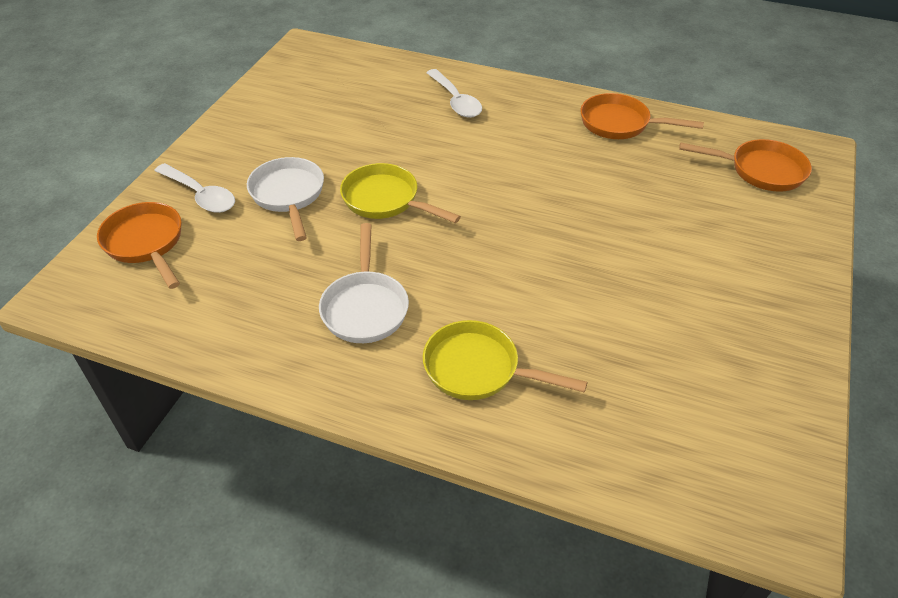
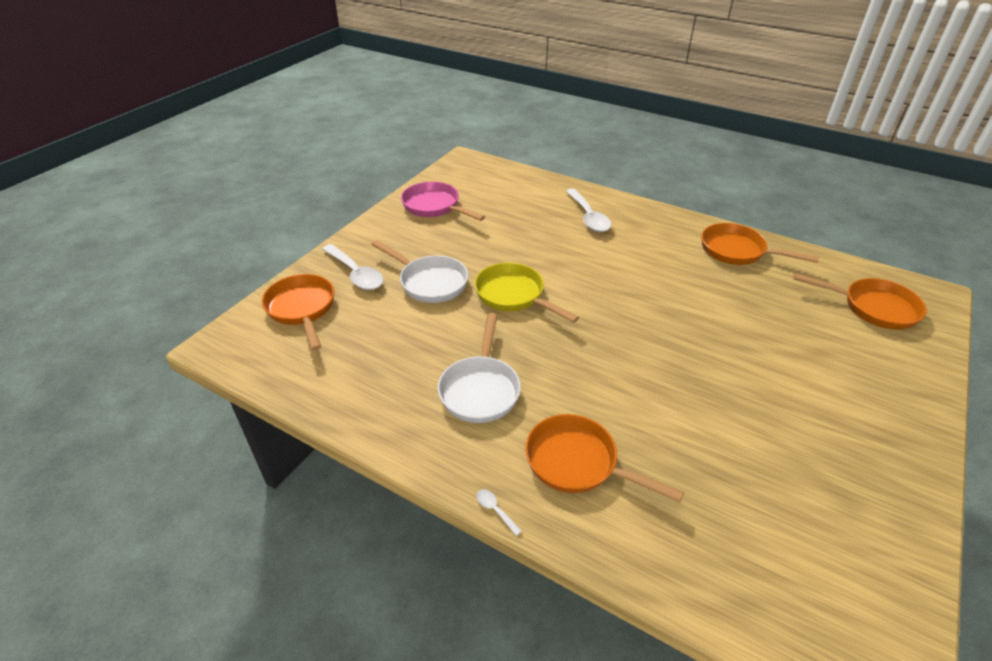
camera: 10 degrees right, 5 degrees down
(278, 106) = (434, 206): none -> pink pan
(288, 195) = (429, 282): white pan -> white pan turned 135 degrees clockwise
(400, 428) = (495, 510): none -> white spoon
(478, 369) = (578, 463): yellow pan -> orange pan

